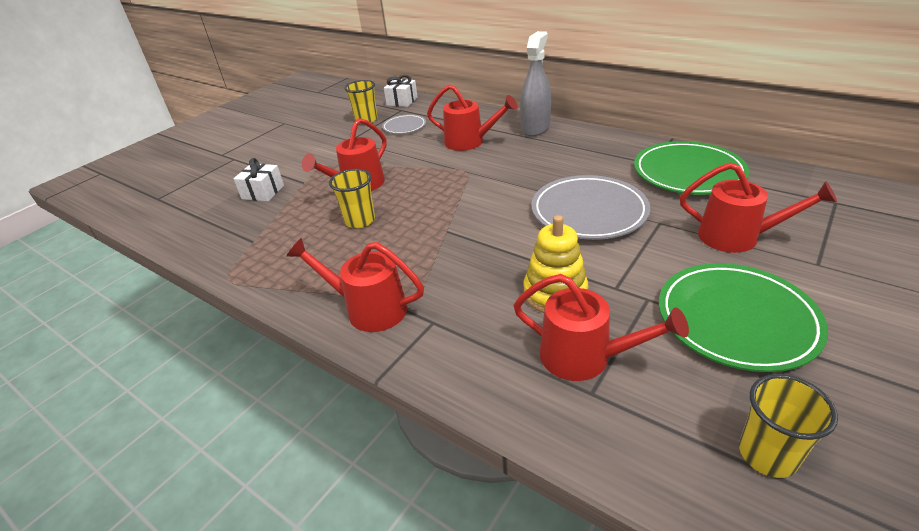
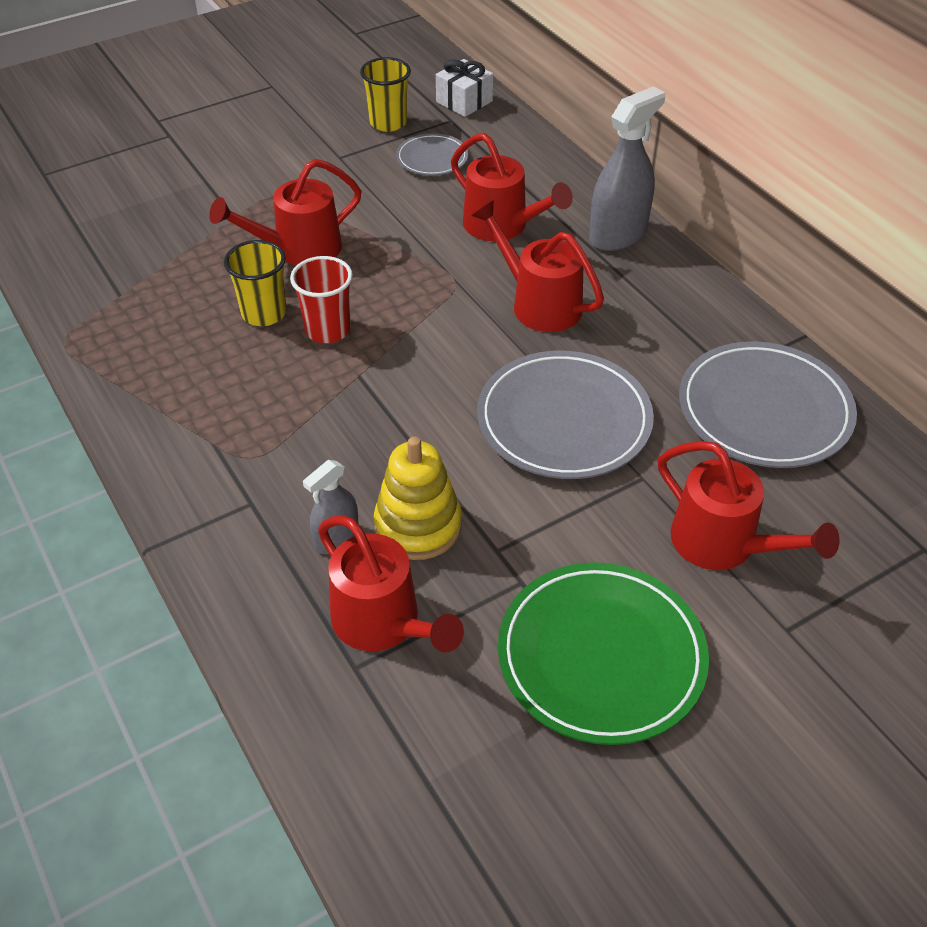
camera: 20 degrees right, 10 degrees up
(263, 192) = (174, 214): white gift -> none
(368, 309) = (192, 453): red watering can -> red watering can (538, 303)
(408, 216) = (328, 330): none -> red cup
(508, 320) = (336, 538): none -> grey spray bottle
(688, 173) = (764, 410): green plate -> grey plate
(767, 455) = (476, 817): yellow cup -> none

